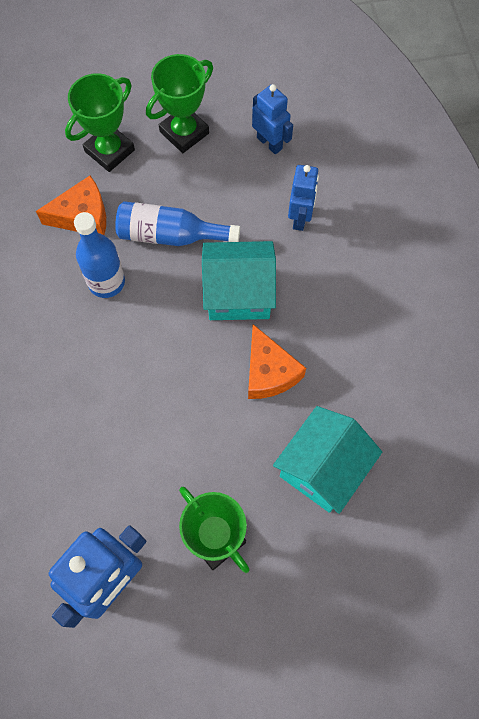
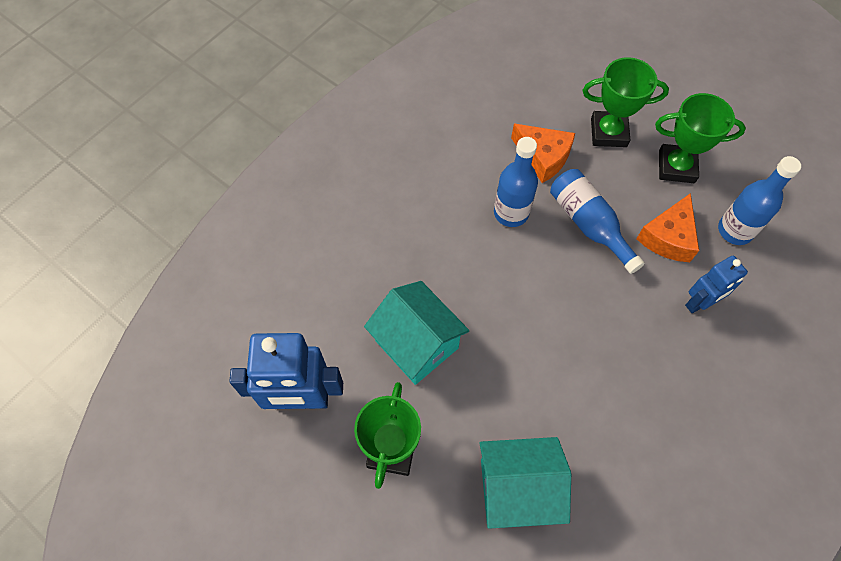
camera: 50 degrees right, 5 degrees down
(239, 294) = (593, 309): turquoise house -> turquoise house (417, 344)
(269, 143) = (735, 230): blue robot -> blue bottle
(269, 372) = (554, 383): orange cheese -> orange cheese (668, 237)

